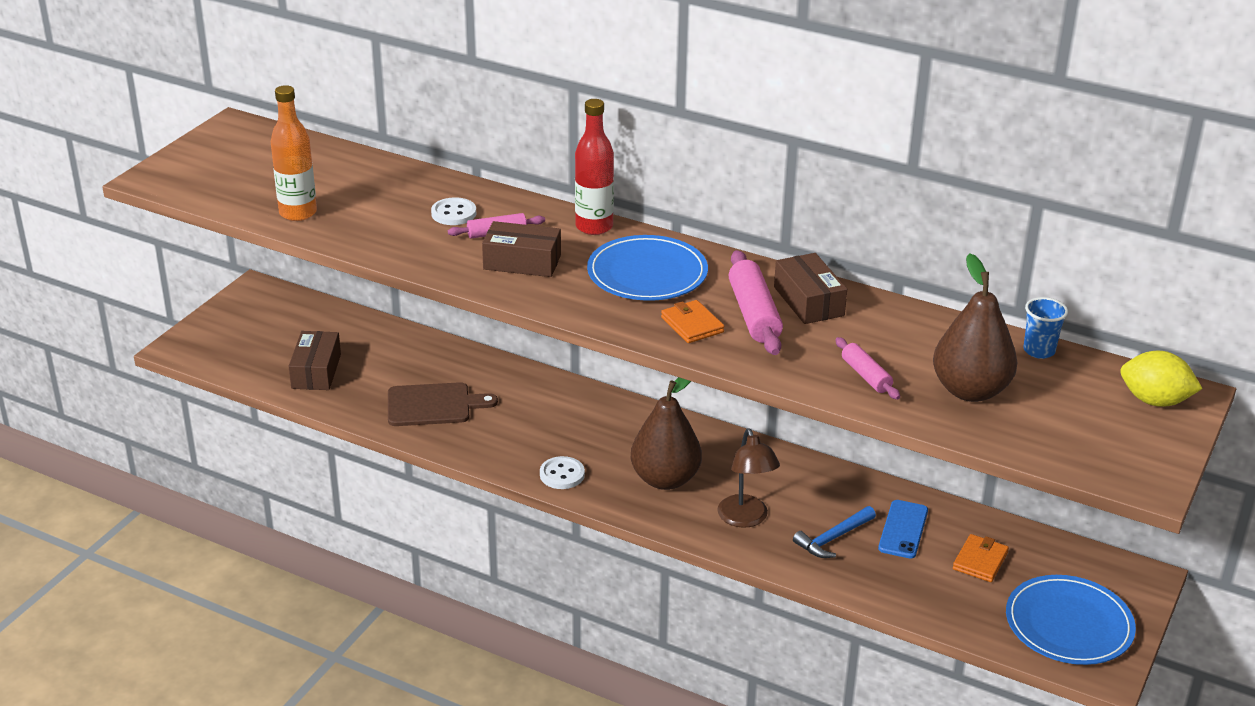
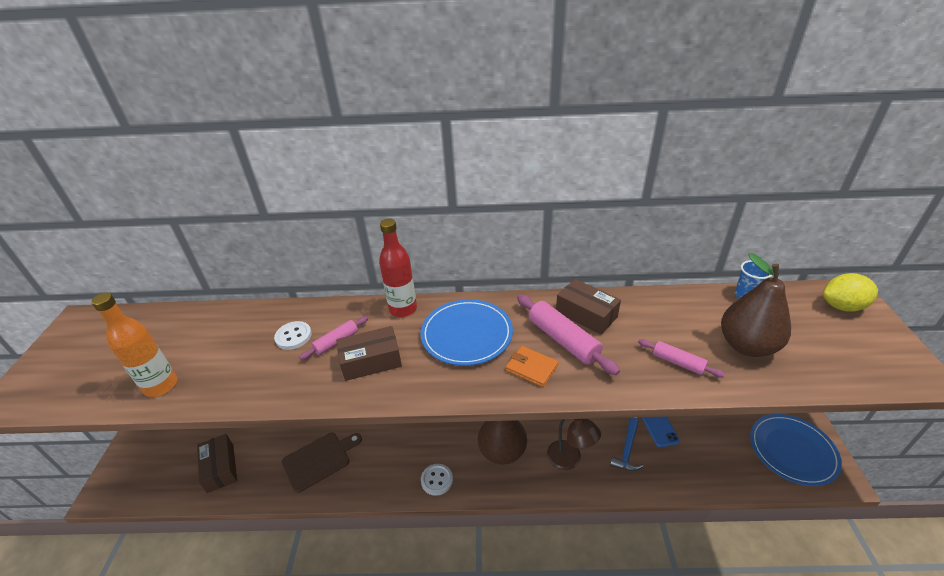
camera: 25 degrees left, 5 degrees up
(980, 561) = (712, 426): orange wallet -> none

